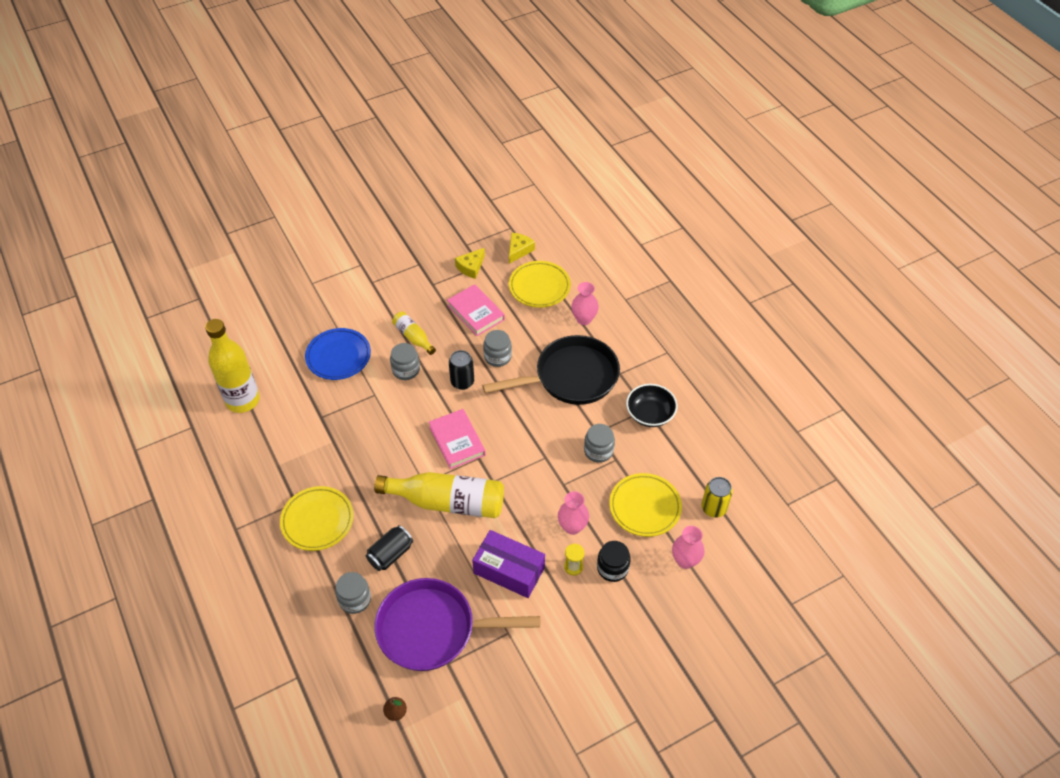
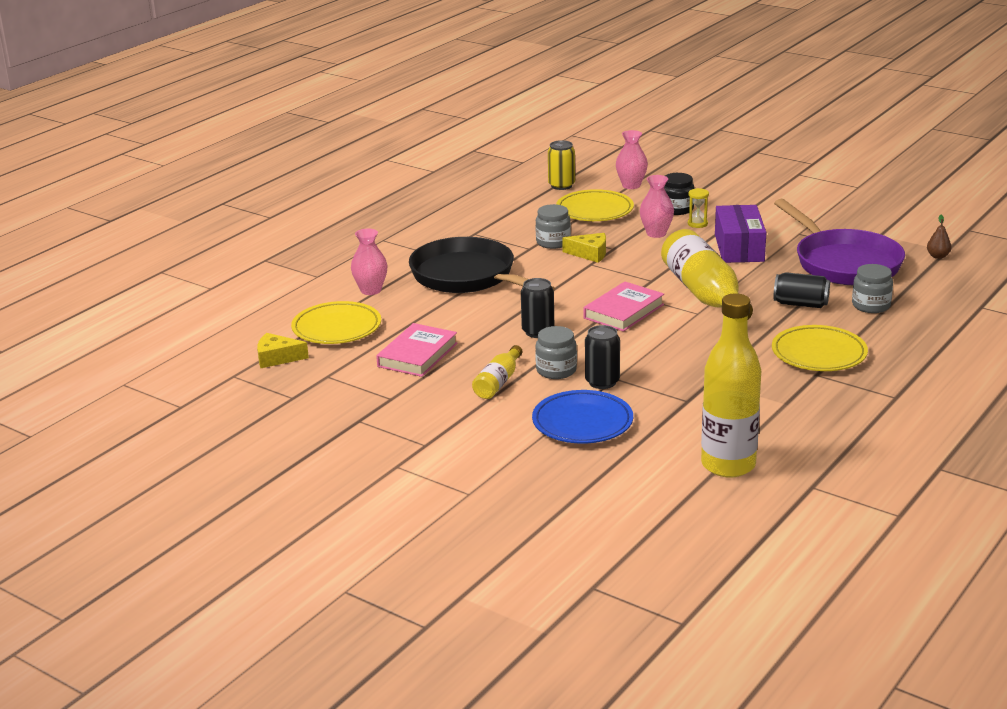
camera: 115 degrees left, 25 degrees down
(375, 386) = (602, 382): none -> black can
(471, 267) = (336, 381): yellow cheese -> yellow cheese (590, 254)
(497, 357) = (478, 322): grey jar -> none
(650, 414) = (479, 230): black bowl -> none

